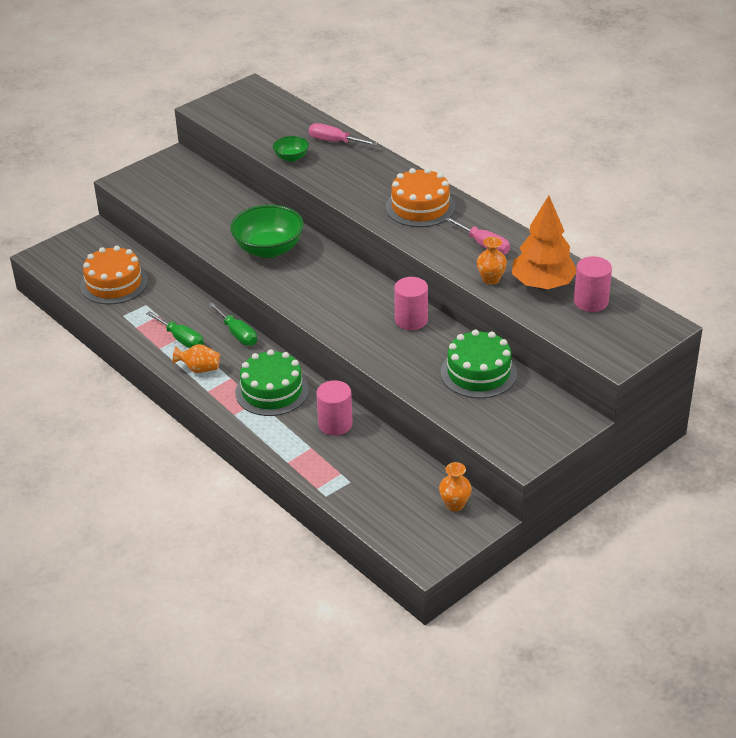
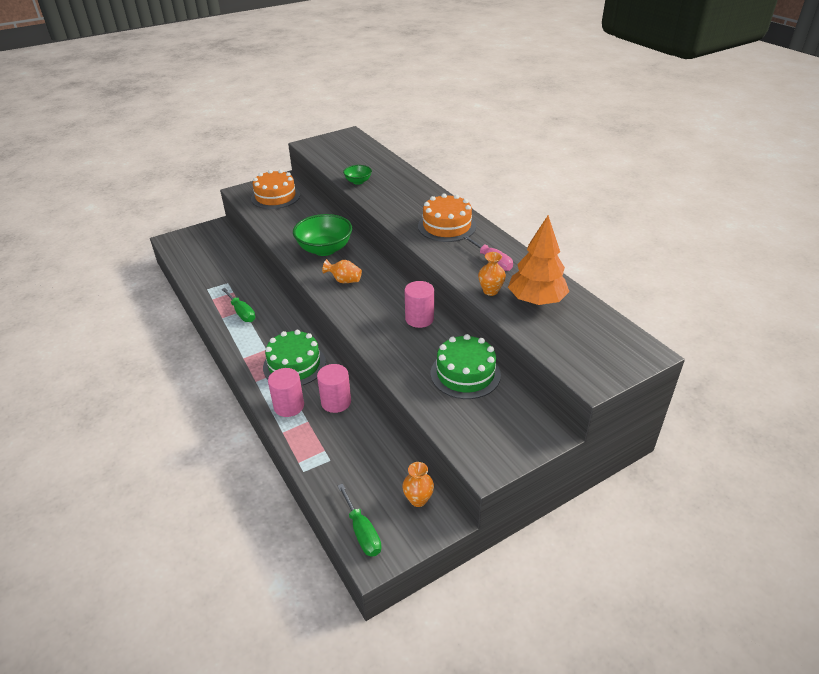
camera: 10 degrees right, 0 degrees up
(114, 283) = (212, 264): orange cake -> orange cake (275, 197)
(199, 369) = (244, 338): orange vase -> orange vase (344, 281)
(237, 334) = (286, 313): green screwdriver -> green screwdriver (362, 532)
(334, 141) = (395, 173): pink screwdriver -> none
(591, 302) = (578, 321): pink cylinder -> pink cylinder (289, 406)

